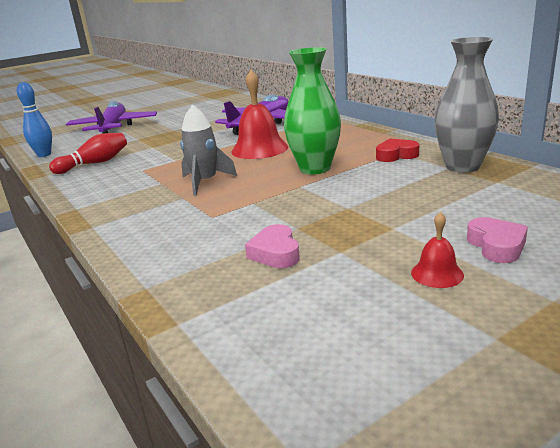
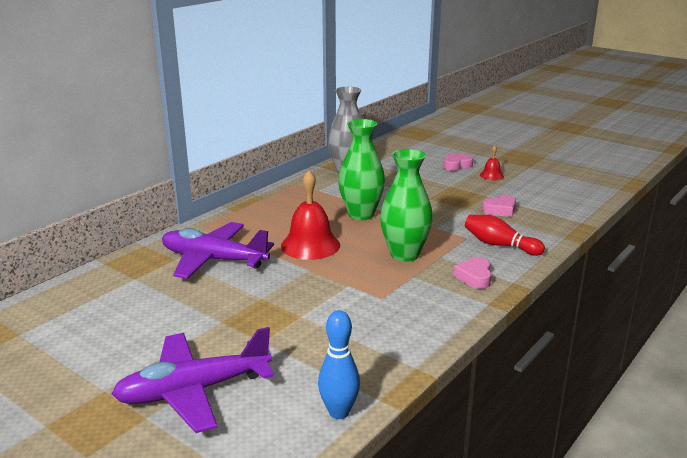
camera: 110 degrees left, 0 degrees up
(95, 163) = (368, 341): red bowling pin -> red bowling pin (499, 245)
(125, 209) = (474, 277): none -> pink heart
(205, 182) = (404, 254): grey rocket -> green vase
(396, 155) = (326, 190): red heart -> none

